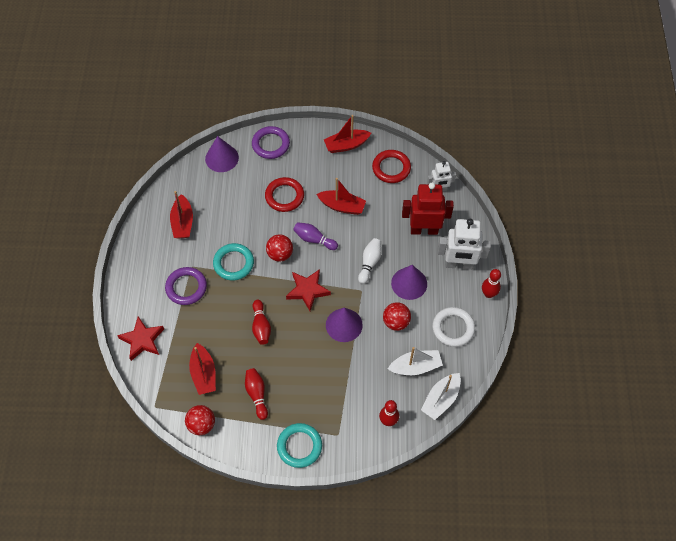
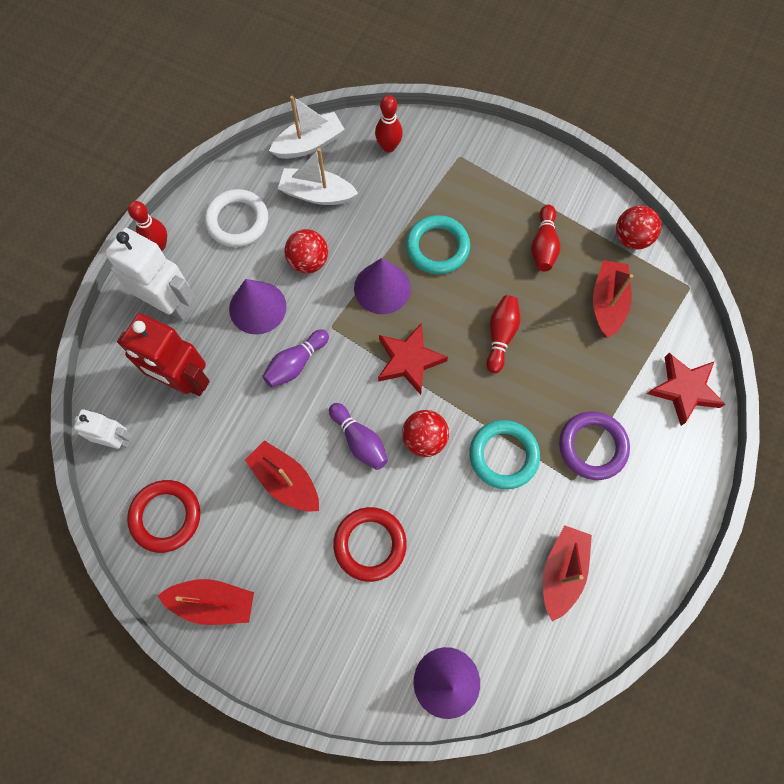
camera: 155 degrees left, 10 degrees up
(271, 144) = (345, 670): purple ring -> none
(299, 446) = (514, 163): turquoise ring -> turquoise ring (437, 247)
(369, 263) = (296, 363): white bowling pin -> purple bowling pin

